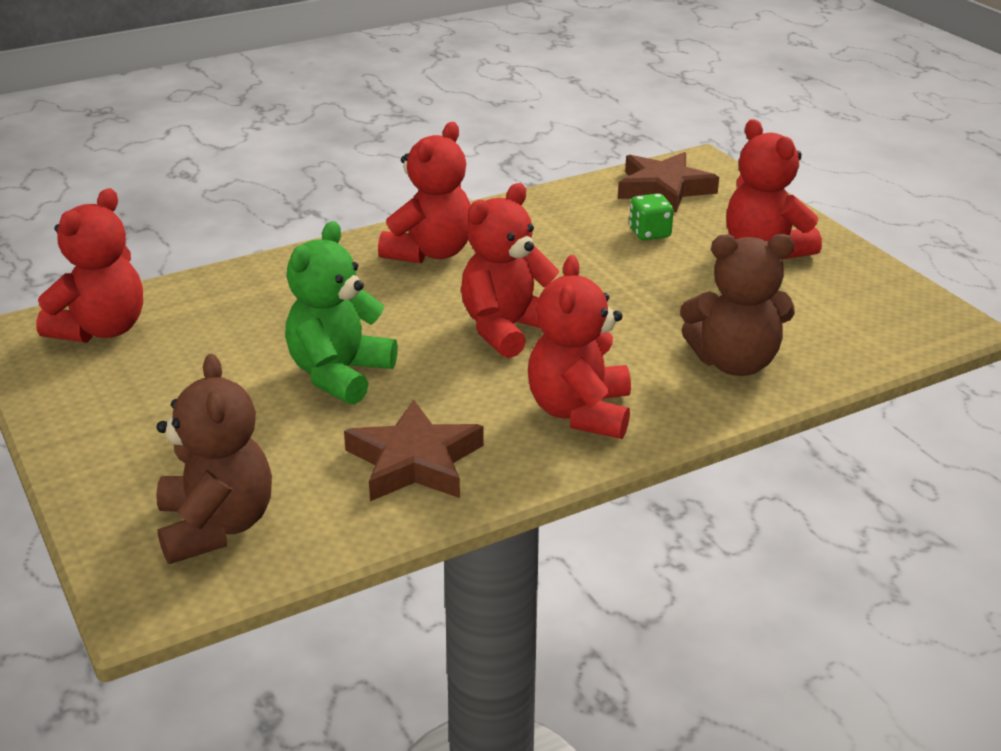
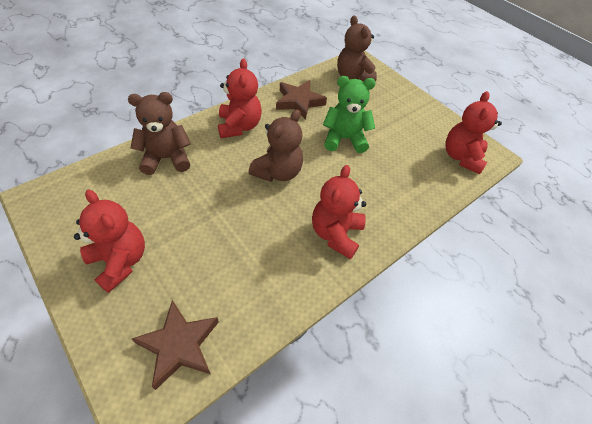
camera: 165 degrees right, 20 degrees up
(339, 375) = (344, 139): green teddy bear -> green teddy bear turned 105 degrees counterclockwise
(507, 329) = (278, 172): red teddy bear -> brown teddy bear
(649, 233) = (197, 273): green dice -> none

